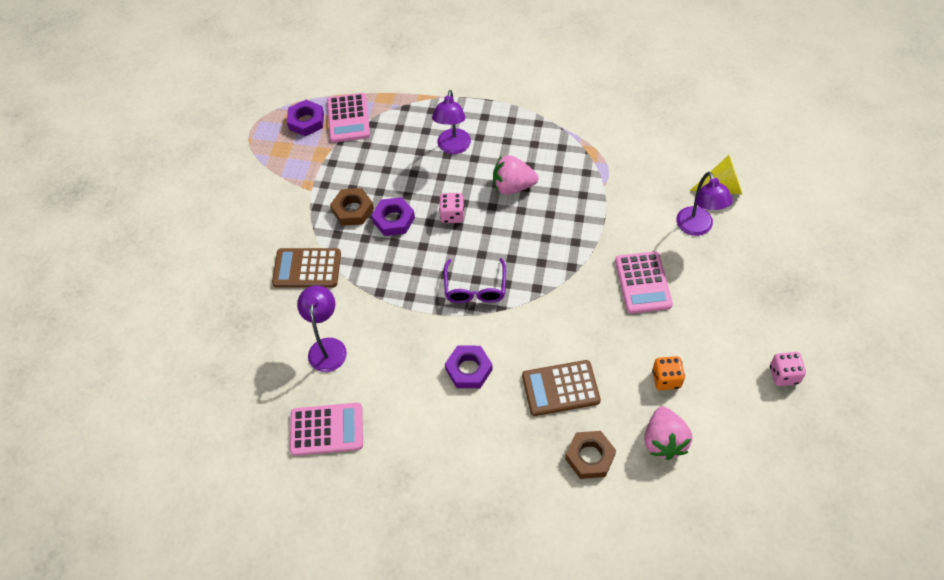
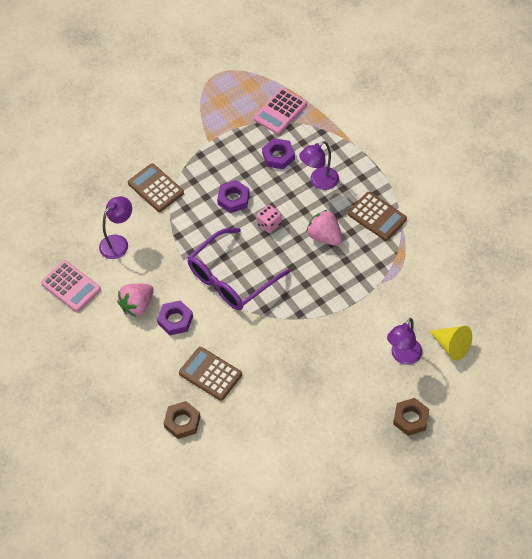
camera: 45 degrees right, 0 degrees up
(306, 121) = (253, 94): purple nut -> purple nut (278, 156)
(352, 210) = (218, 173): brown nut -> brown nut (410, 419)
(475, 288) = (231, 278): purple glasses -> purple glasses, size x1.71
(535, 137) = (377, 216): none -> brown calculator
(643, 283) = (328, 359): pink calculator -> none
(663, 441) = (230, 450): pink strawberry -> pink strawberry (137, 305)
(666, 379) = (272, 421): orange dice -> none
(783, 375) = (341, 480): pink dice -> none

